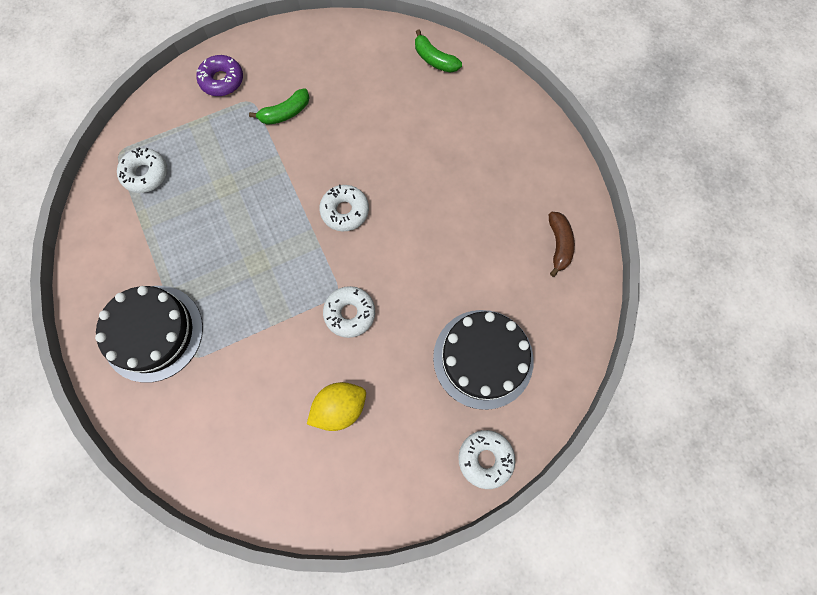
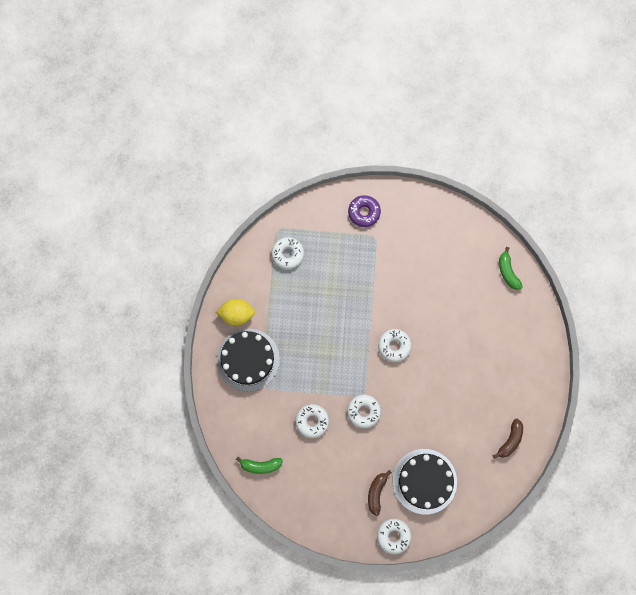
camera: 30 degrees right, 5 degrees up
(285, 113) = (392, 258): green banana -> green banana (260, 465)
(285, 365) = (312, 421): none -> white donut
(340, 408) = (329, 462): yellow lemon -> yellow lemon (237, 314)
(427, 411) = (376, 492): none -> brown banana

